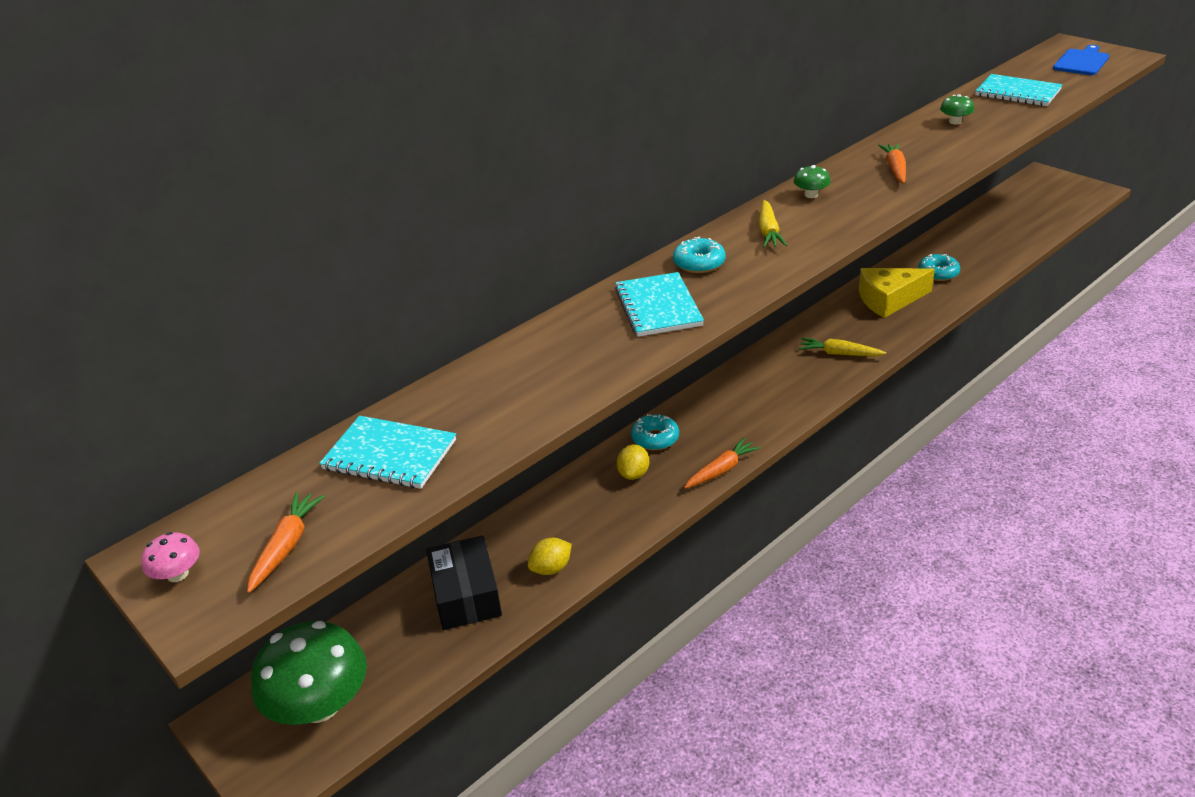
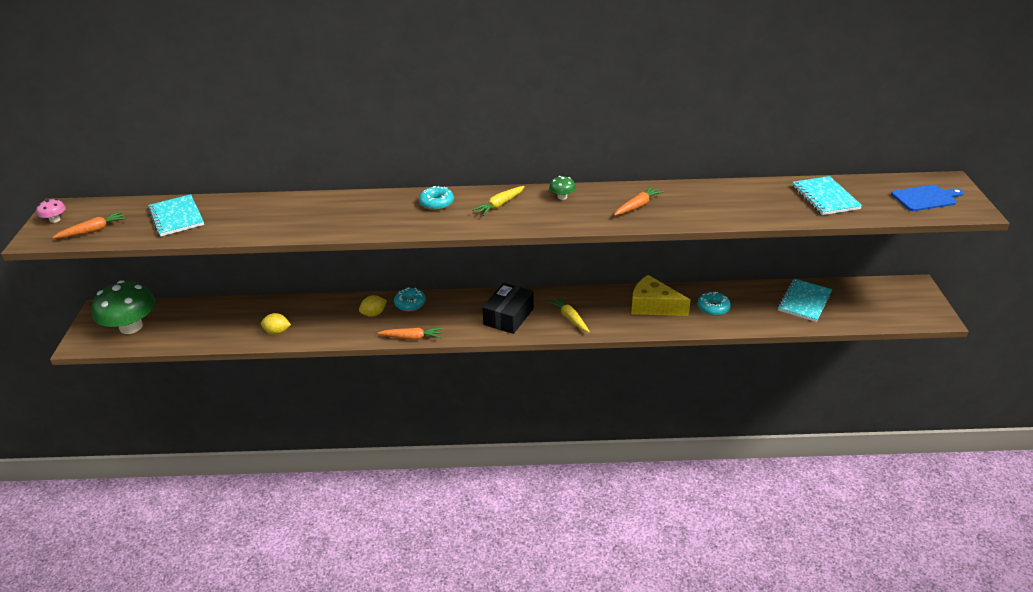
camera: 40 degrees right, 0 degrees up
(466, 595) = (233, 320): black box -> black box (508, 316)
(658, 307) = (378, 214): turquoise notebook -> turquoise notebook (804, 301)
(955, 122) = (739, 196): green mushroom -> none

